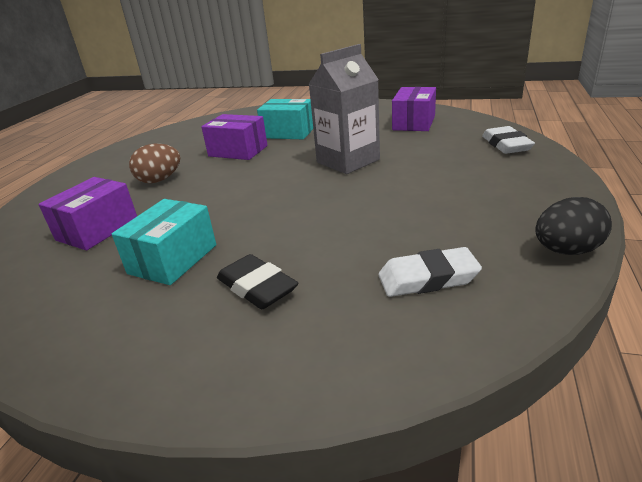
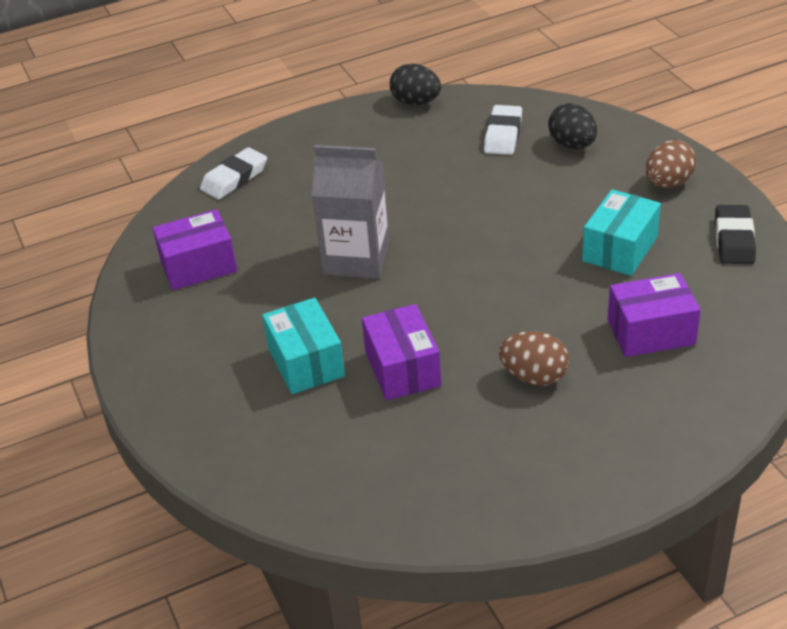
camera: 130 degrees left, 10 degrees up
(173, 259) = (620, 249): turquoise box -> turquoise box turned 45 degrees counterclockwise
(182, 347) = (668, 183): none -> brown egg
(257, 287) = (593, 190): black eraser -> black eraser (734, 239)
(346, 317) = (572, 145): none -> black egg
(428, 278) = (503, 135): white eraser -> white eraser turned 60 degrees clockwise

